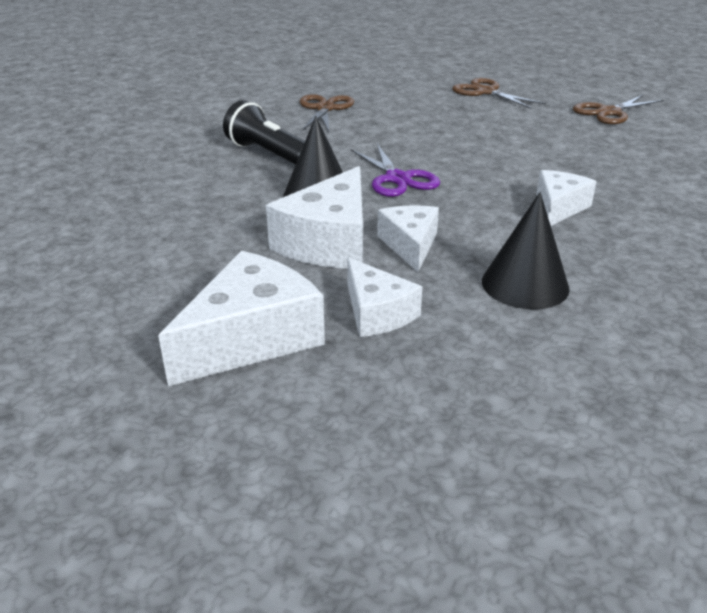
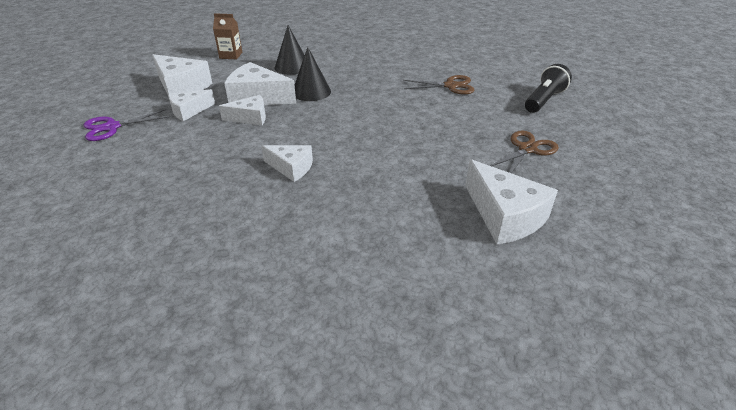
camera: 85 degrees right, 5 degrees up
(87, 286) = (231, 55): none -> brown carton
(269, 154) = (367, 75): black flashlight -> black flashlight (544, 100)
(397, 179) = (335, 113): purple scissors -> purple scissors (112, 127)
(525, 284) = (200, 149): black cone -> black cone (292, 67)
(609, 112) = (504, 216): brown scissors -> white cheese

